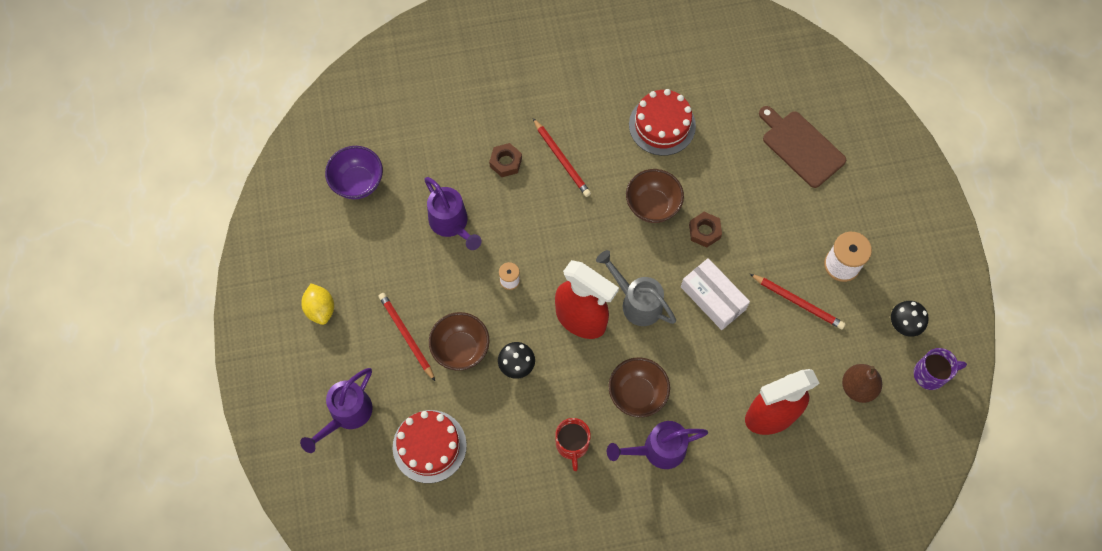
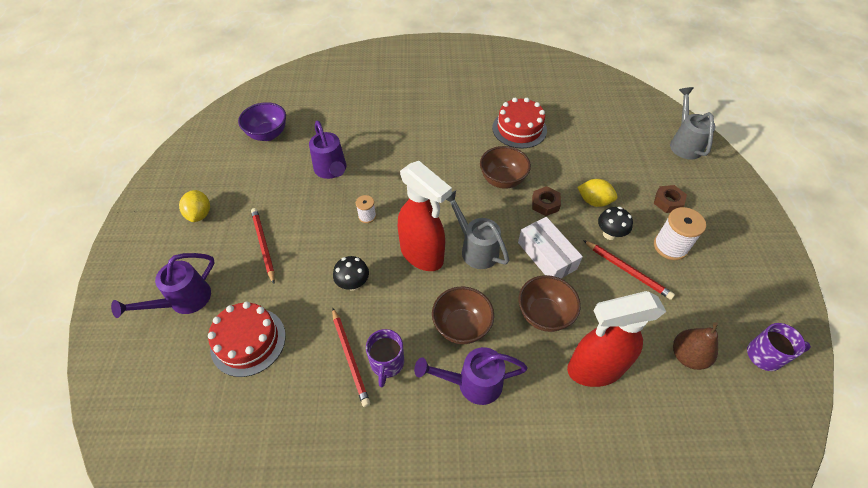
camera: 10 degrees right, 15 degrees down
(461, 349) = (307, 262): brown bowl -> brown bowl (544, 315)
(505, 162) = (388, 136): brown nut -> brown nut (668, 202)
(561, 159) = (433, 140): red pencil -> red pencil (350, 357)
(572, 445) = (387, 363): red mug -> purple mug
(758, 219) = (594, 201): none -> yellow lemon
(801, 147) = (634, 157): brown cutting board -> none
(858, 117) = (684, 143): none -> grey watering can
(903, 325) = (733, 305): black mushroom -> black mushroom (609, 234)

